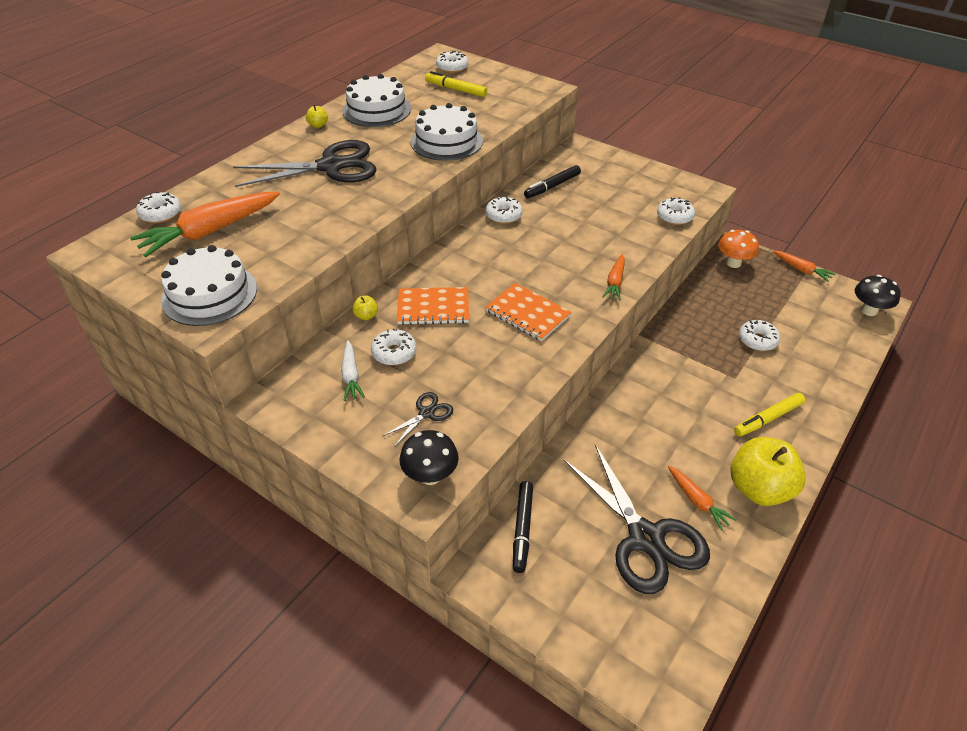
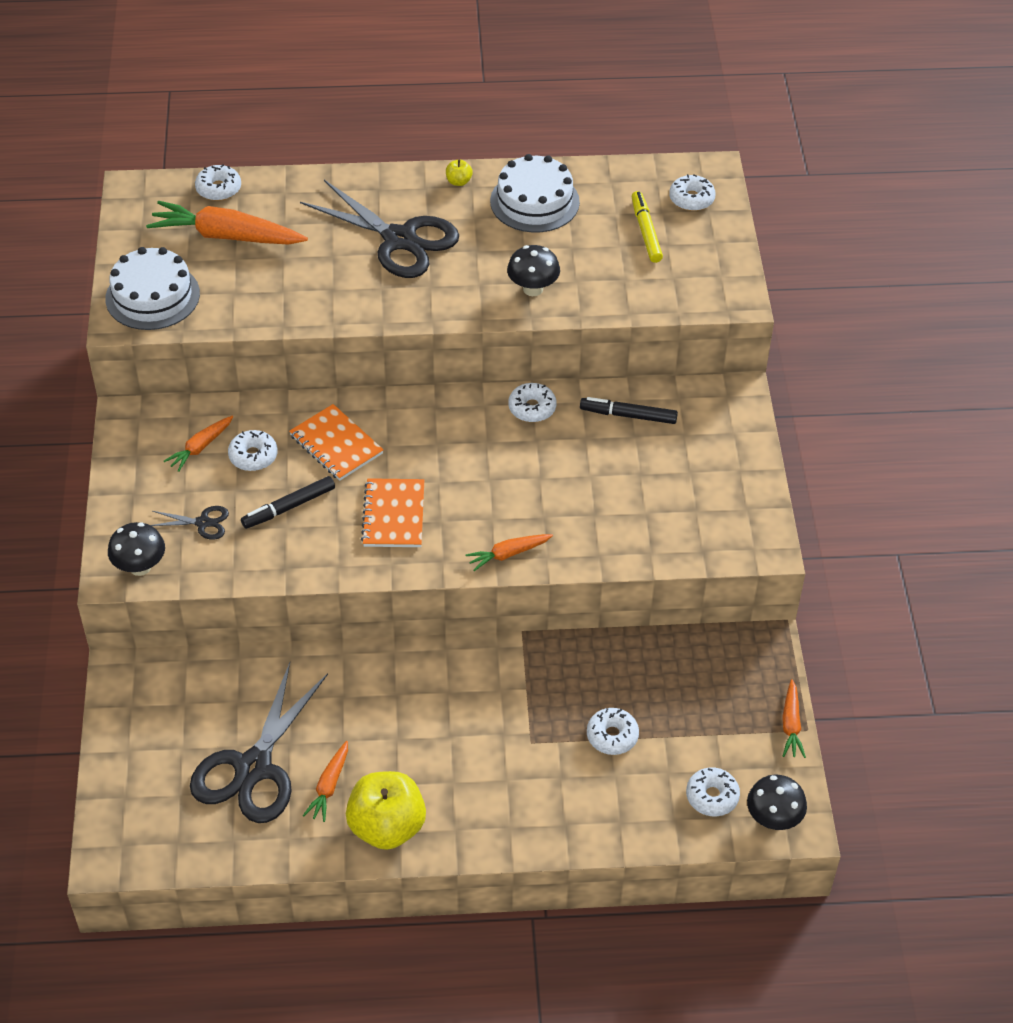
camera: 50 degrees right, 5 degrees up
(351, 376) = (200, 447): white carrot -> orange carrot
(366, 316) = (281, 407): yellow apple -> none
(446, 141) = (533, 289): white cake -> black mushroom
(522, 529) = (190, 677): black marker -> black marker (288, 507)
(674, 216) = (680, 545): white donut -> white donut (712, 796)
(733, 263) = (736, 655): orange mushroom -> none
(768, 418) = (492, 795): yellow marker -> none

